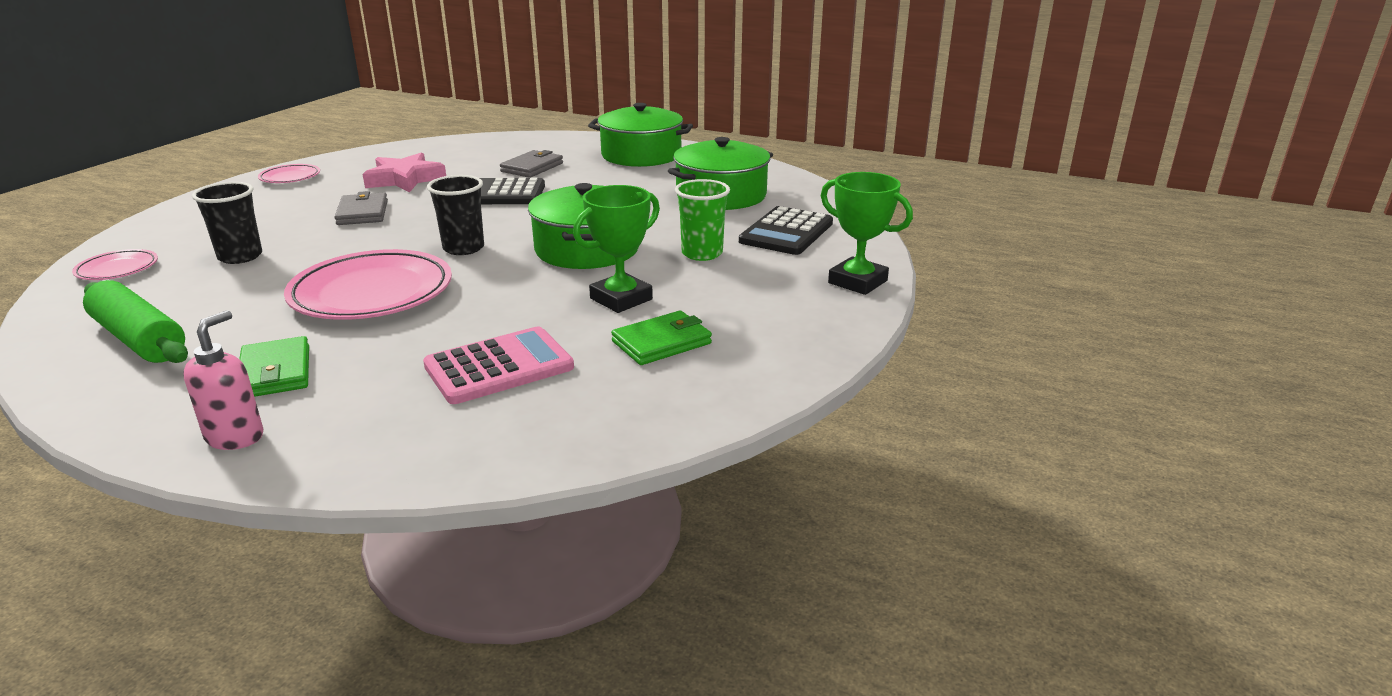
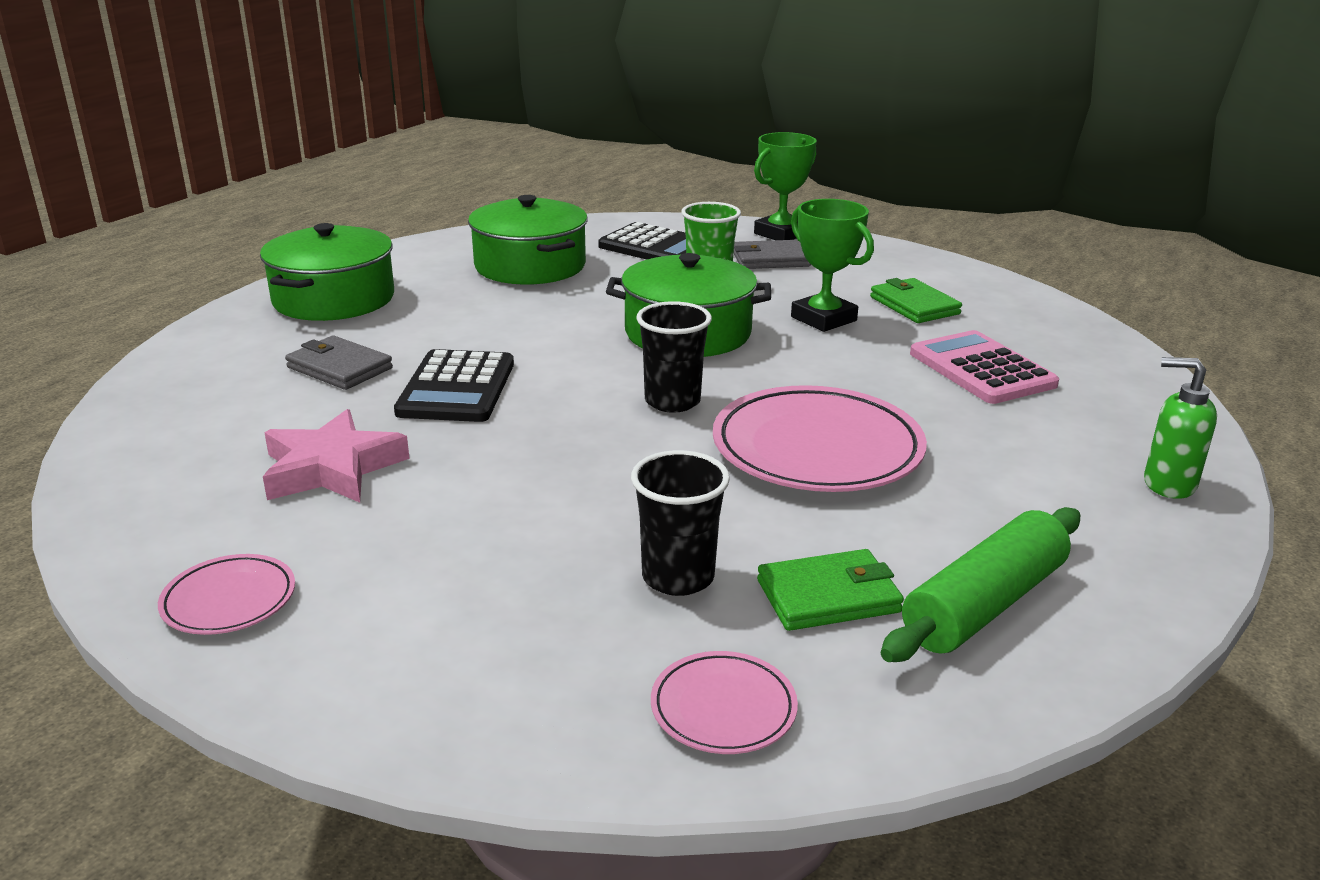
camera: 85 degrees left, 0 degrees up
(235, 437) = (1168, 484): pink soap dispenser -> green soap dispenser
(275, 372) = (1035, 483): green wallet -> green wallet (828, 596)
(363, 213) = (498, 489): grey wallet -> grey wallet (770, 259)

